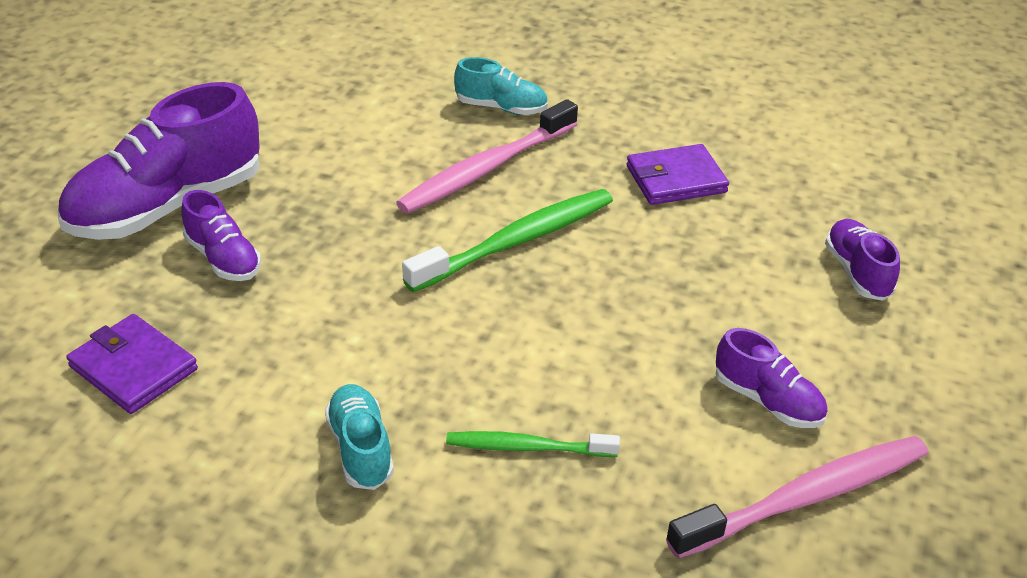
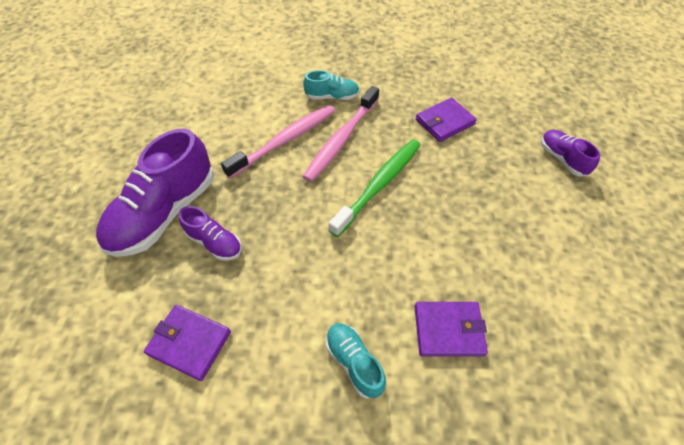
camera: 15 degrees left, 15 degrees up
(527, 447) = (448, 330): green toothbrush -> purple wallet
(767, 400) = (559, 257): purple shoe -> none
(806, 497) = (609, 318): pink toothbrush -> pink toothbrush (285, 140)

